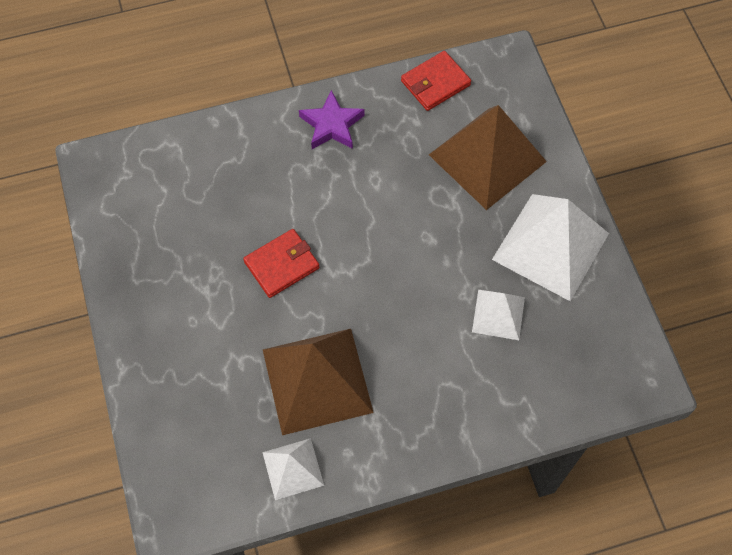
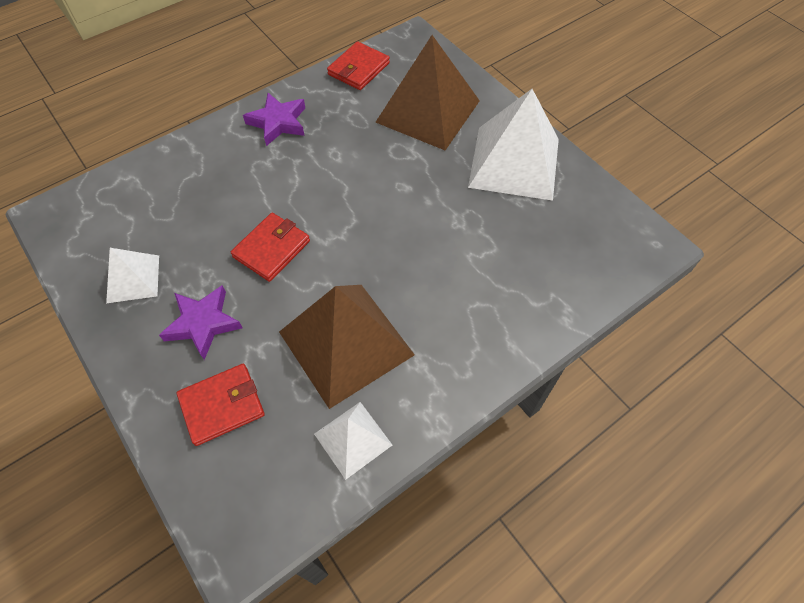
camera: 20 degrees left, 5 degrees down
(194, 400) = (222, 405): none -> red wallet
(200, 319) = (203, 323): none -> purple star
(498, 314) = (494, 230): white pyramid -> white pyramid (133, 278)

